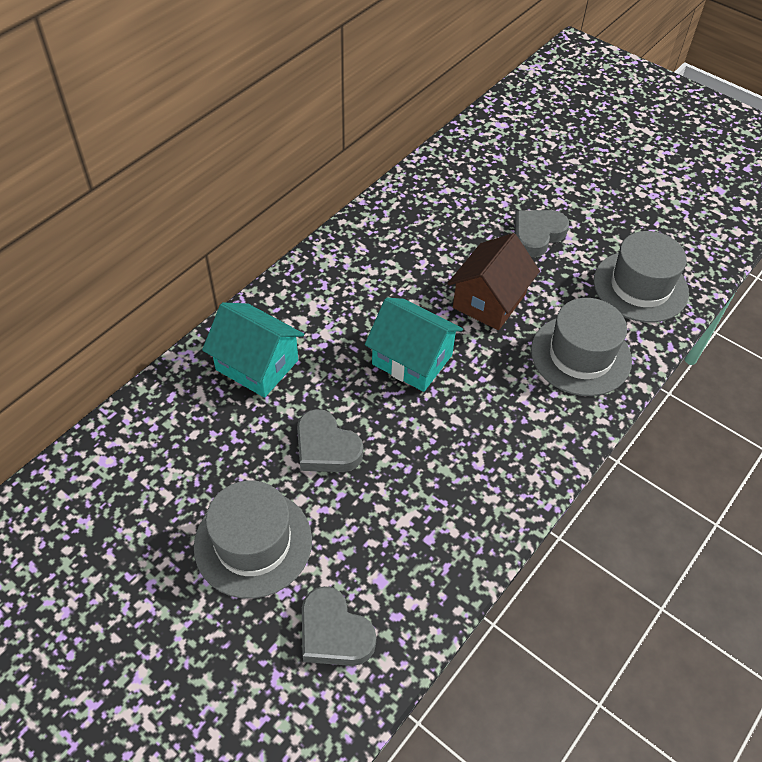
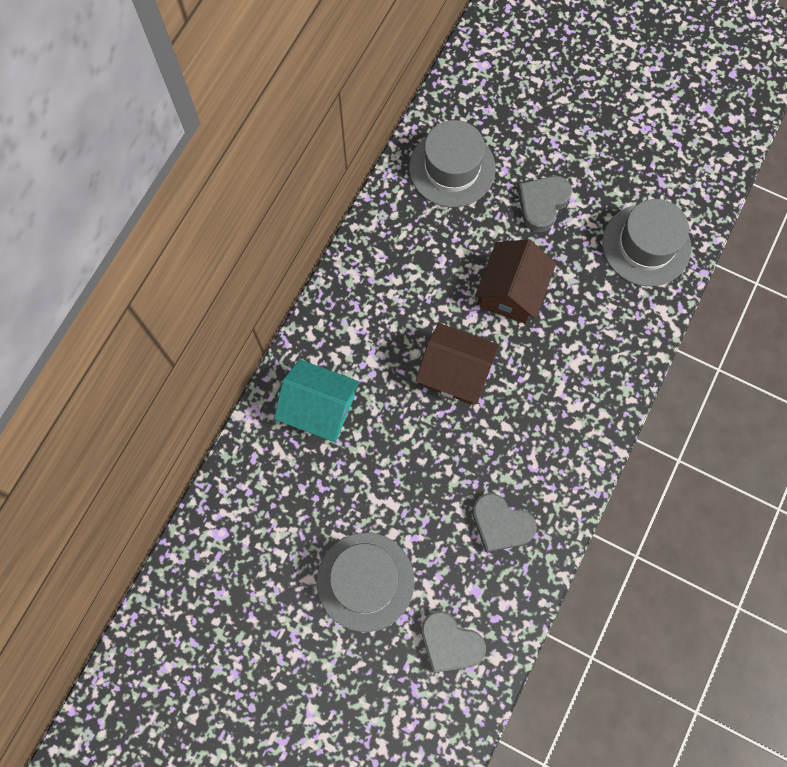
camera: 10 degrees left, 20 degrees up
(326, 447) = (402, 479): grey heart -> grey heart (501, 524)
(412, 359) = (455, 372): turquoise house -> brown house
(580, 355) = (603, 335): grey hat -> grey hat (452, 168)

